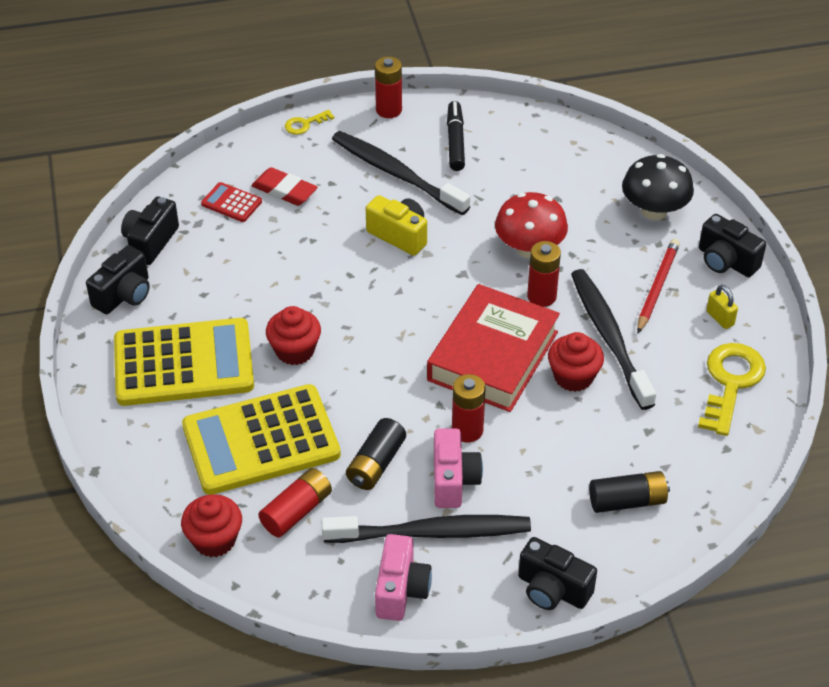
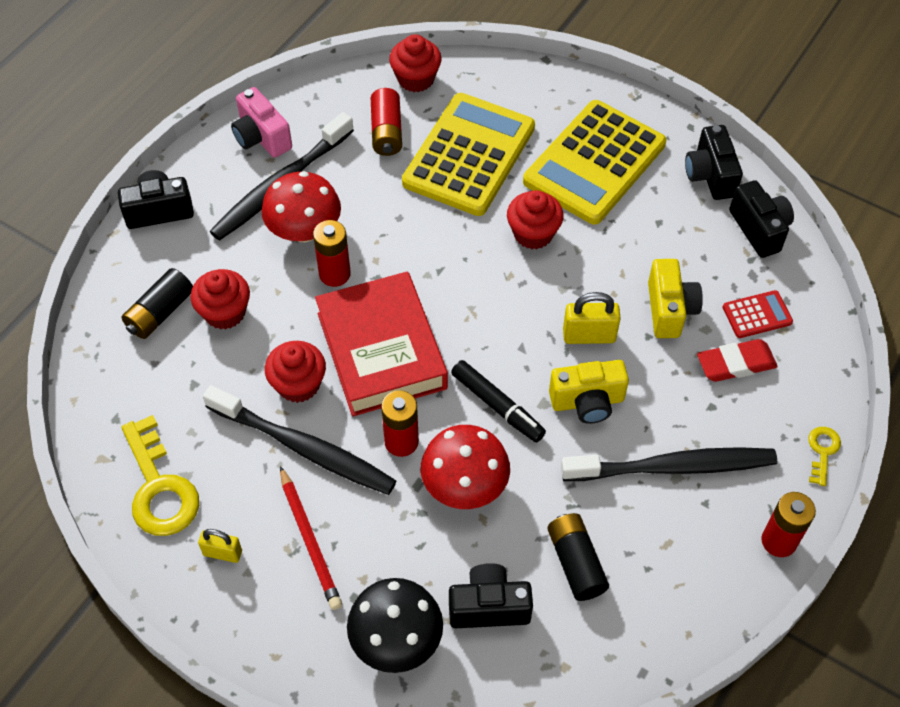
camera: 135 degrees right, 10 degrees up
(278, 243) = (669, 310): none -> yellow camera
(348, 266) = (589, 336): none -> yellow padlock
(376, 464) = (372, 200): black battery -> black battery (576, 562)
(453, 480) = (304, 230): pink camera -> red mushroom
(455, 141) = (672, 557): black marker -> black marker (497, 406)
(577, 464) = (225, 312): none -> red cupcake
(726, 261) = (271, 632): black camera -> black camera (489, 607)

